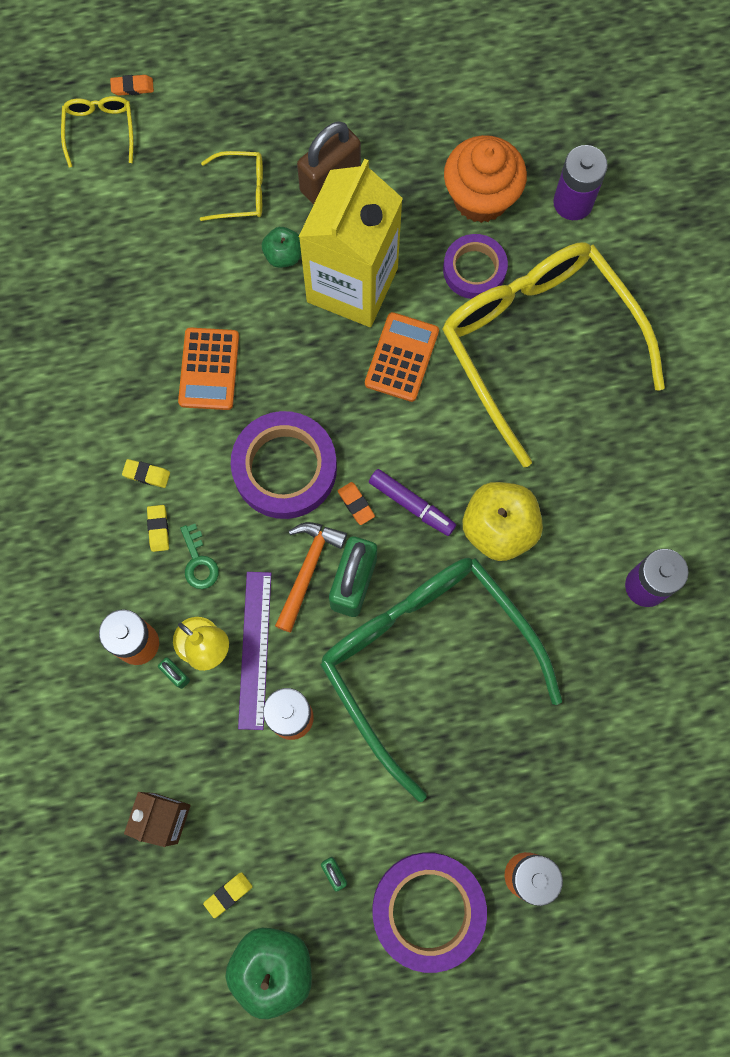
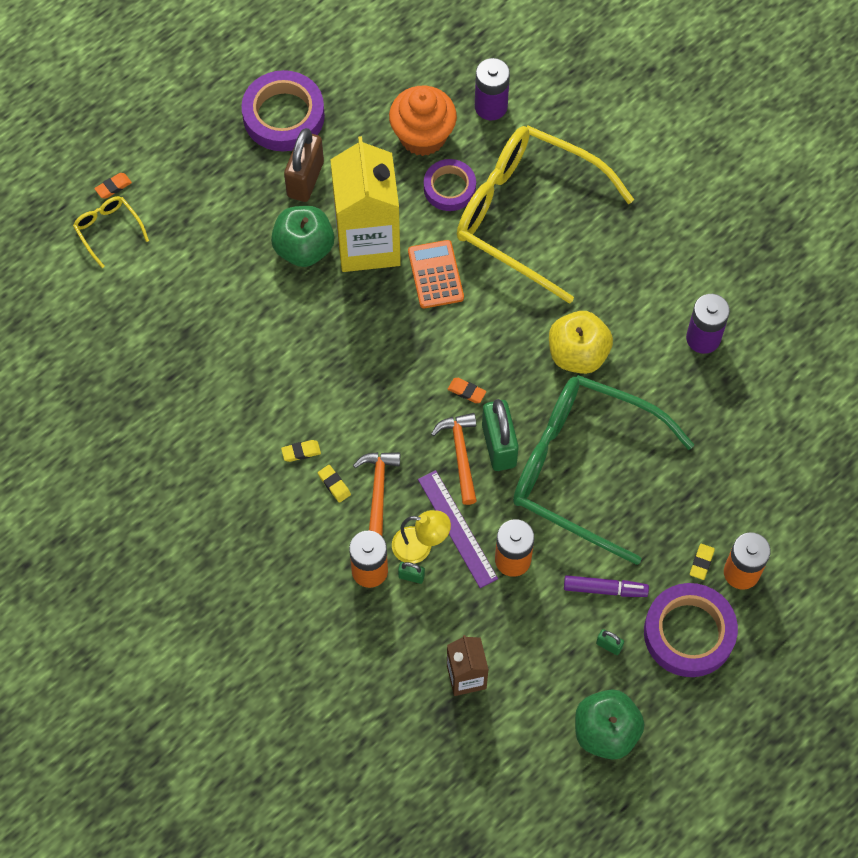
camera: 30 degrees left, 10 degrees down
(198, 562) = (378, 491): green key -> orange hammer
(209, 369) = (300, 355): orange calculator -> none
(228, 894) = (544, 702): yellow eraser -> yellow eraser (701, 562)
(241, 192) = (244, 220): yellow glasses -> none
(283, 255) = (304, 248): green apple -> green apple, size x1.82
(285, 468) = (399, 394): purple tape -> purple tape (283, 116)
(412, 505) = (506, 371): purple marker -> purple marker (605, 589)

